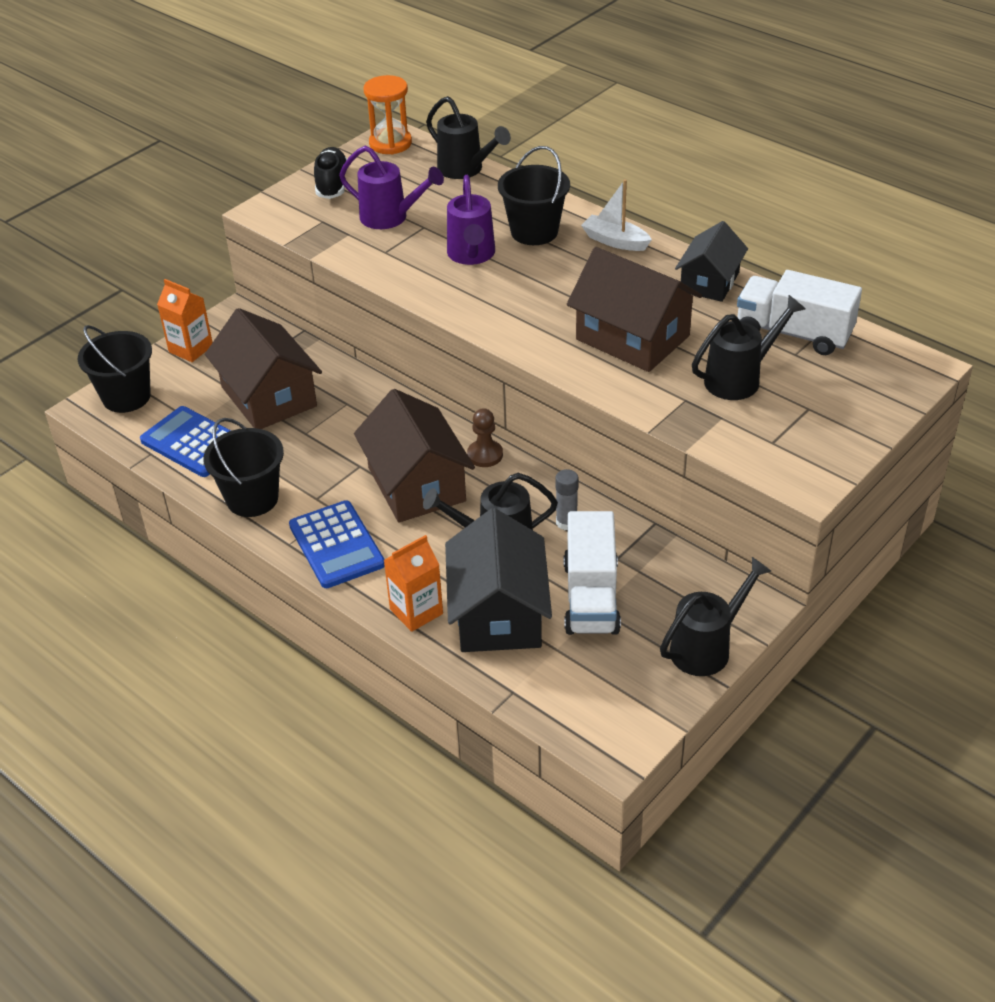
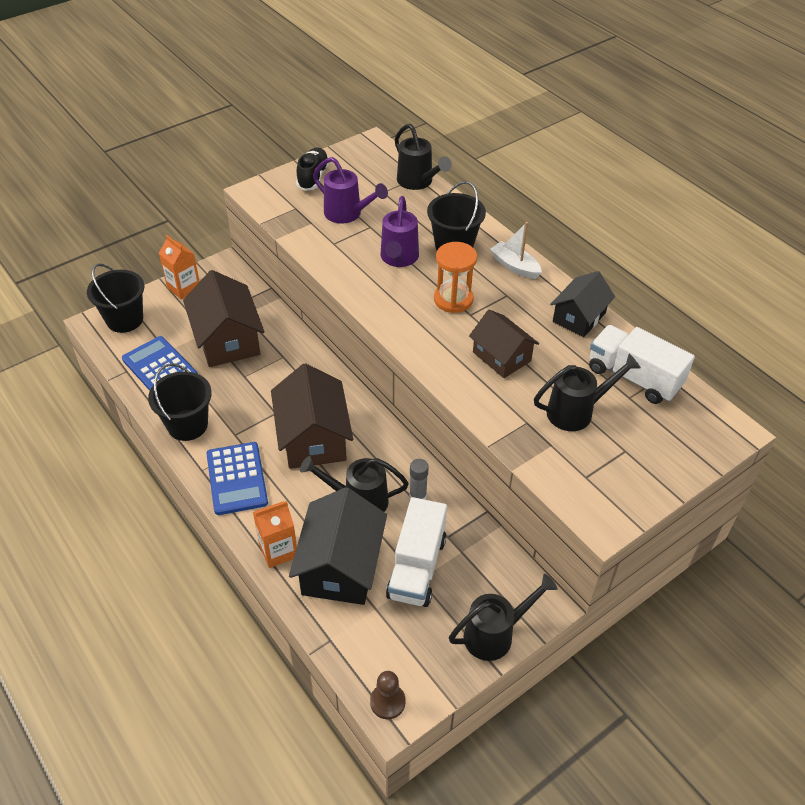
camera: 10 degrees right, 5 degrees up
(390, 143) = (368, 149): orange hourglass -> orange hourglass (453, 299)
(485, 455) = (373, 422): brown pawn -> brown pawn (387, 702)
(632, 338) = (501, 356): brown house -> brown house, size x0.64

